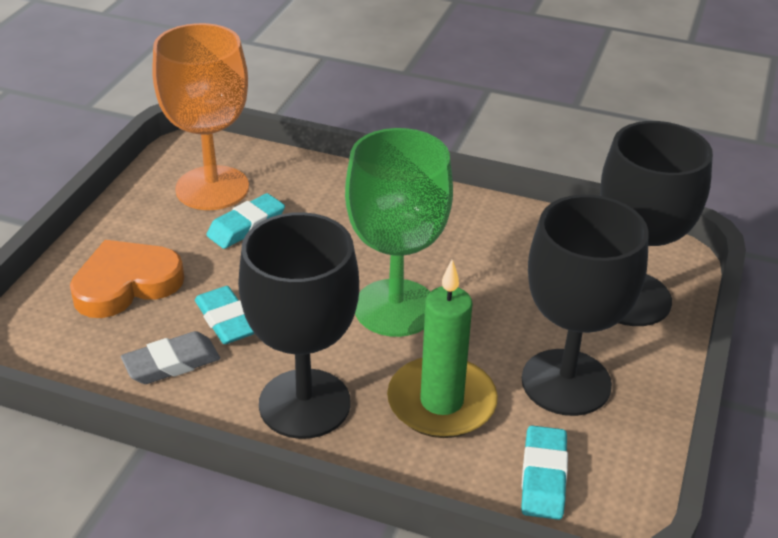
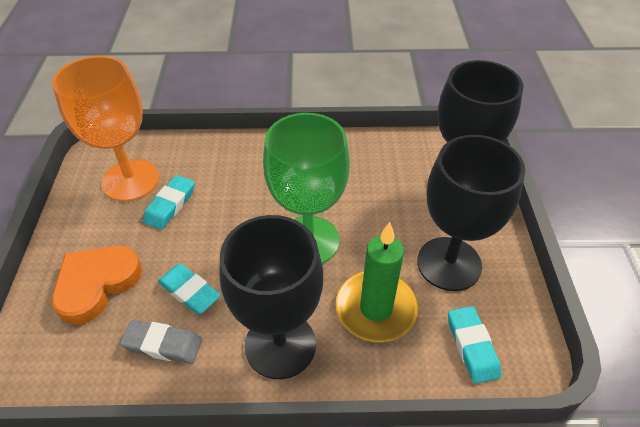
camera: 20 degrees left, 10 degrees up
(171, 363) = (163, 344): grey eraser -> grey eraser turned 60 degrees clockwise

